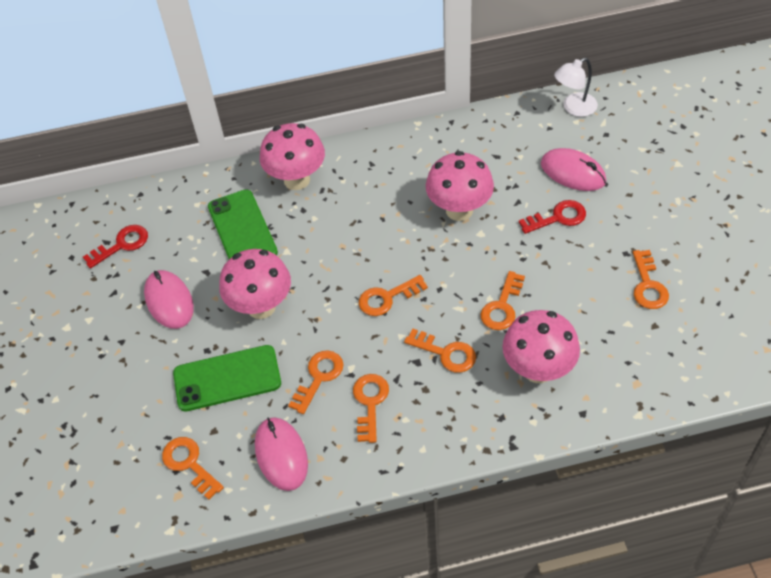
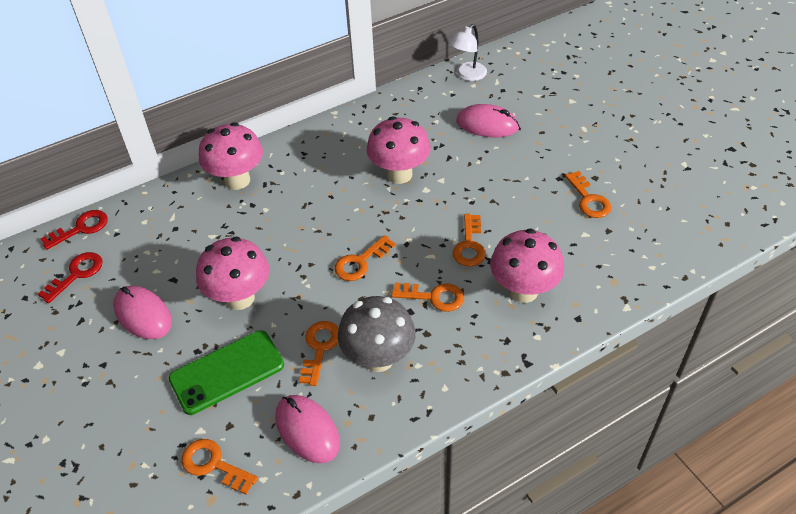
camera: 20 degrees left, 5 degrees down
(242, 229) = (198, 234): green phone -> none
(370, 402) = (378, 358): orange key -> grey mushroom
(558, 217) = (489, 162): red key -> red key (81, 228)

